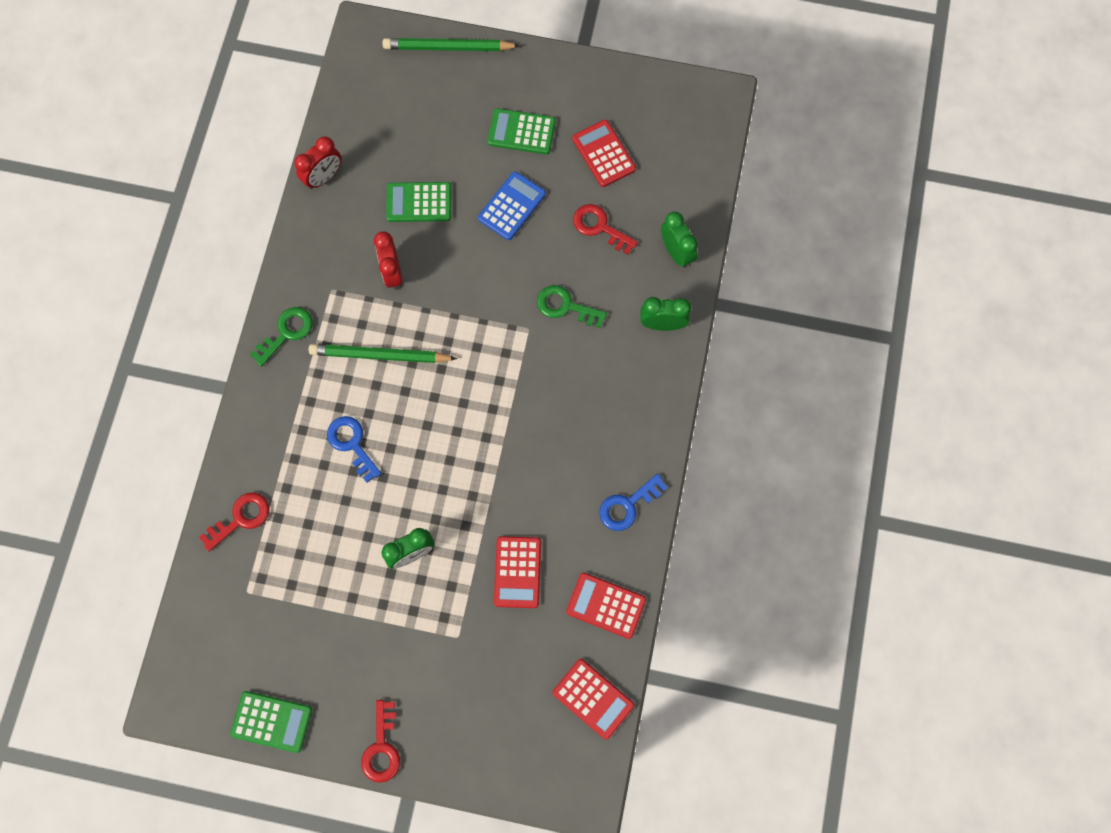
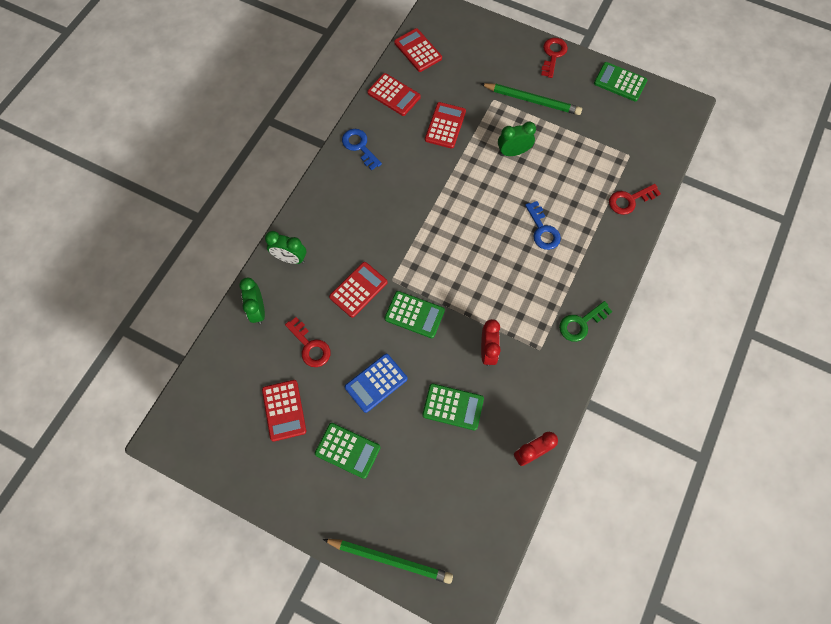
camera: 165 degrees left, 5 degrees down
(379, 355) = (510, 288): green pencil -> green pencil (532, 101)
(489, 293) = (414, 314): none -> green calculator
(565, 306) = (358, 289): green key -> red calculator
(628, 505) = (359, 147): blue key -> blue key turned 105 degrees counterclockwise

